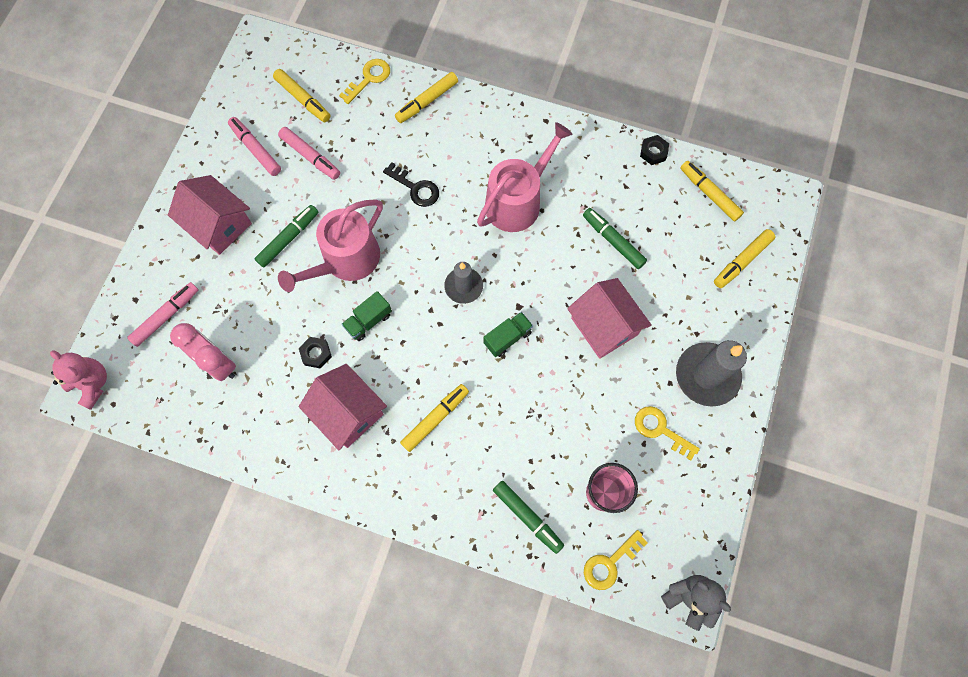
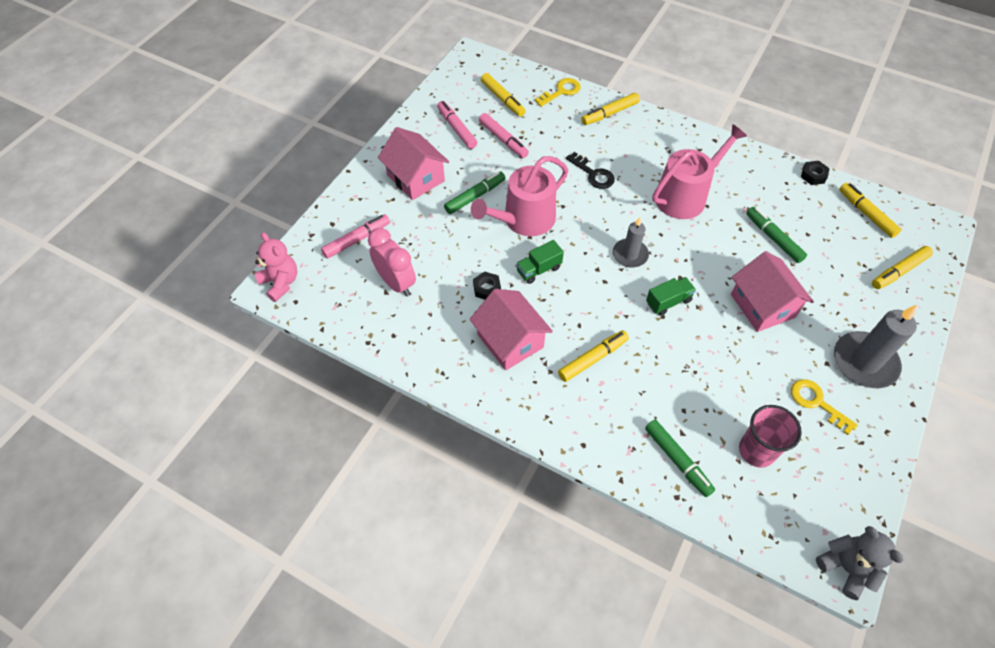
camera: 10 degrees right, 15 degrees down
(610, 563) = (761, 518): yellow key -> none

